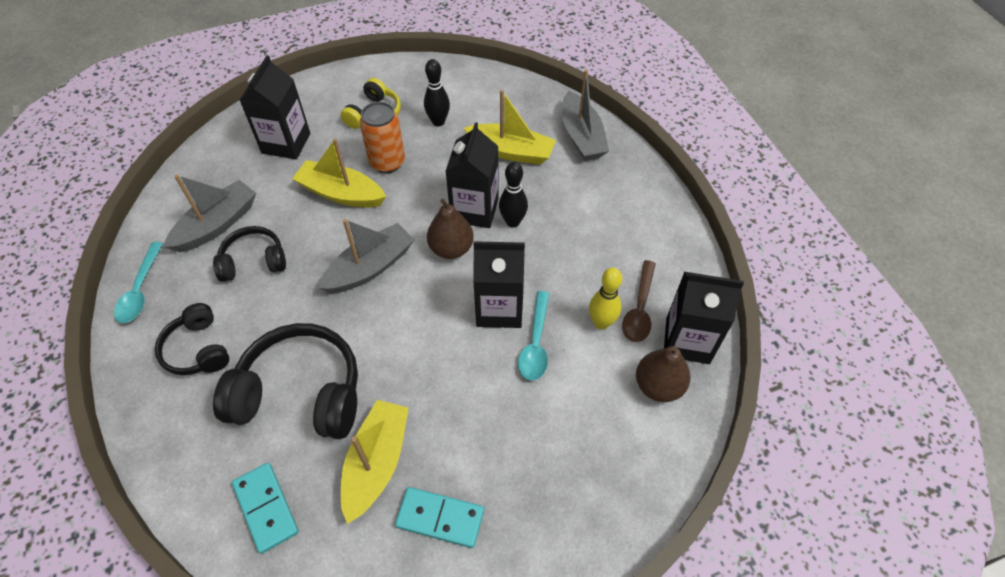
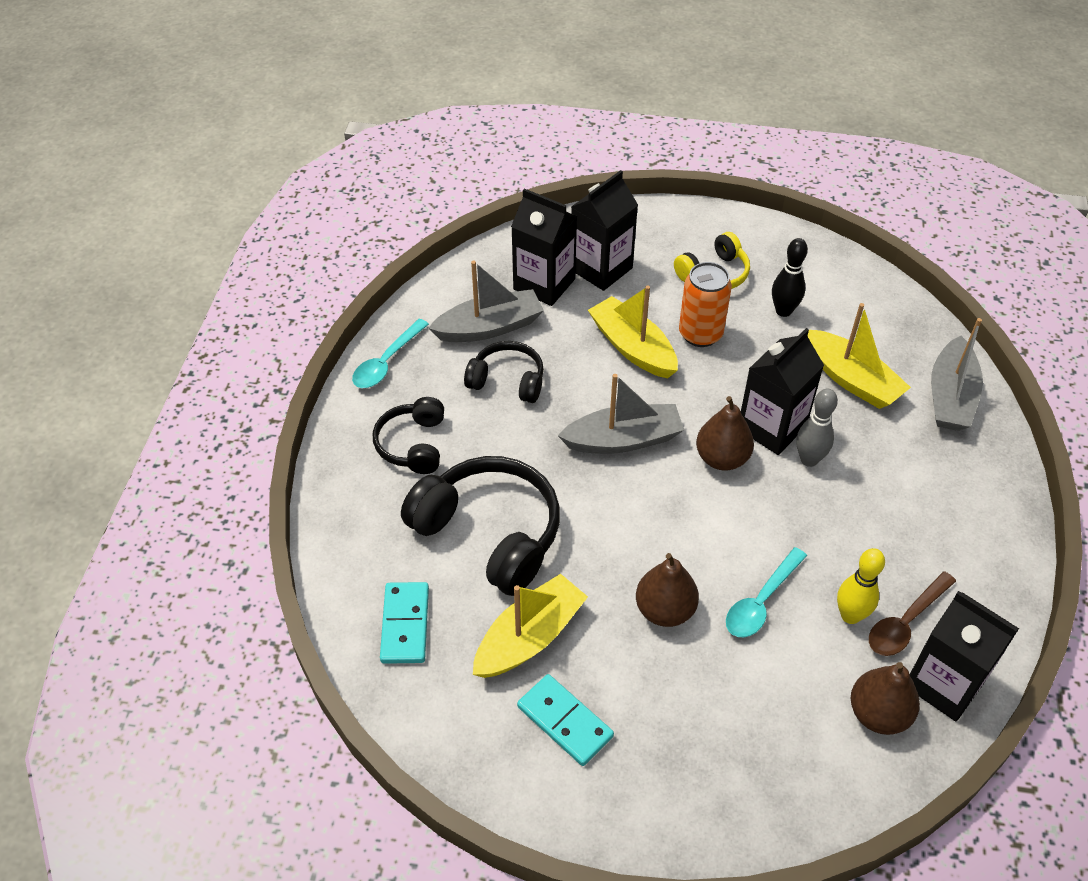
camera: 30 degrees right, 5 degrees down
(470, 386) = (665, 610): none -> brown pear
(499, 308) = (741, 546): black carton -> black carton (544, 284)
(513, 222) = (809, 459): black bowling pin -> grey bowling pin

